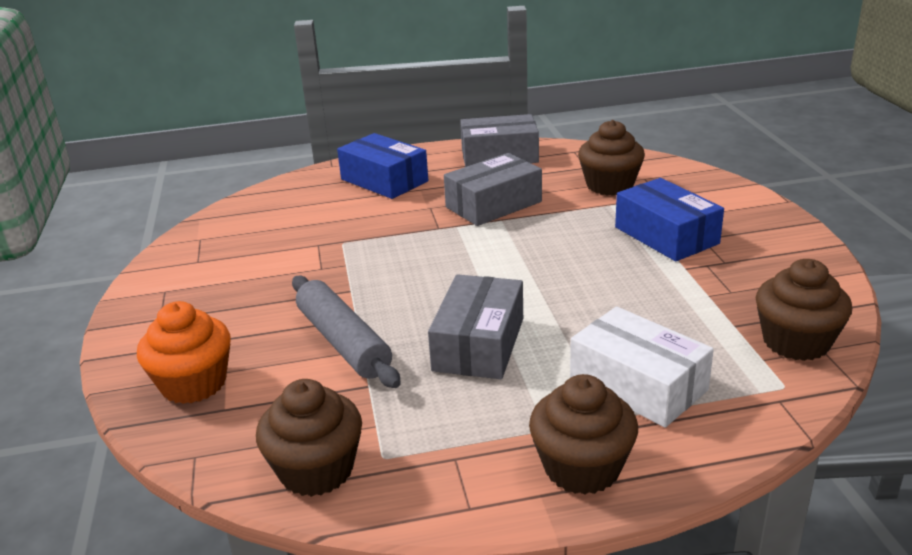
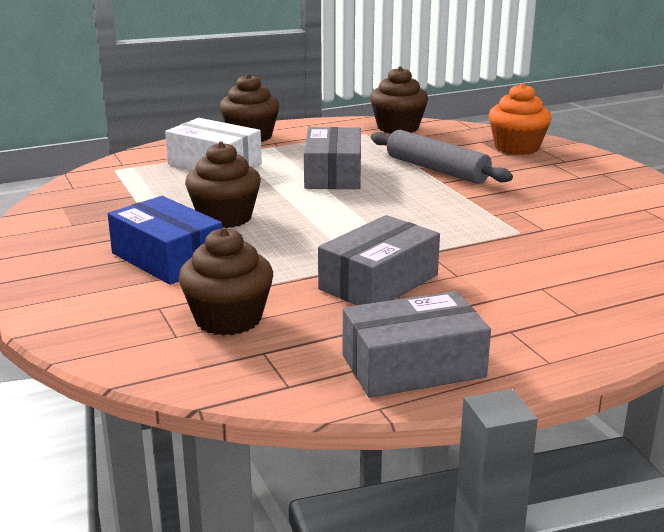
camera: 165 degrees right, 5 degrees down
(384, 180) = (556, 308): blue box -> none
(796, 342) = (90, 189): brown cupcake -> brown cupcake (225, 218)

